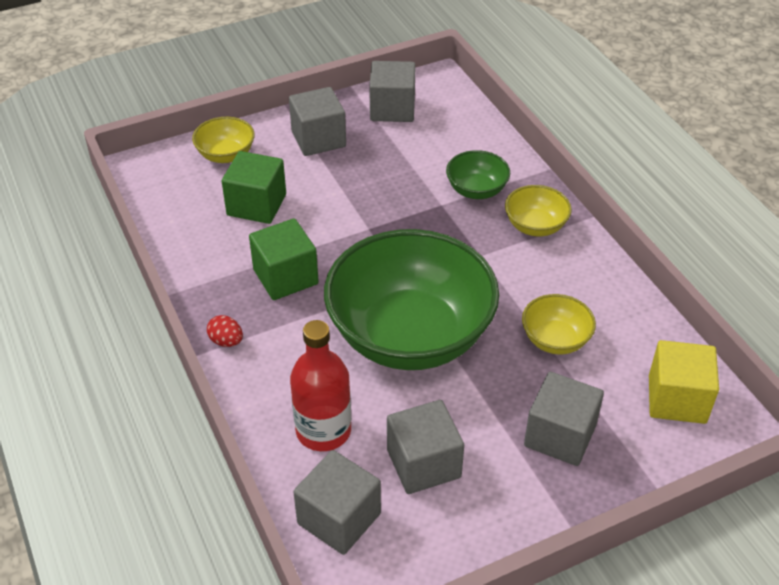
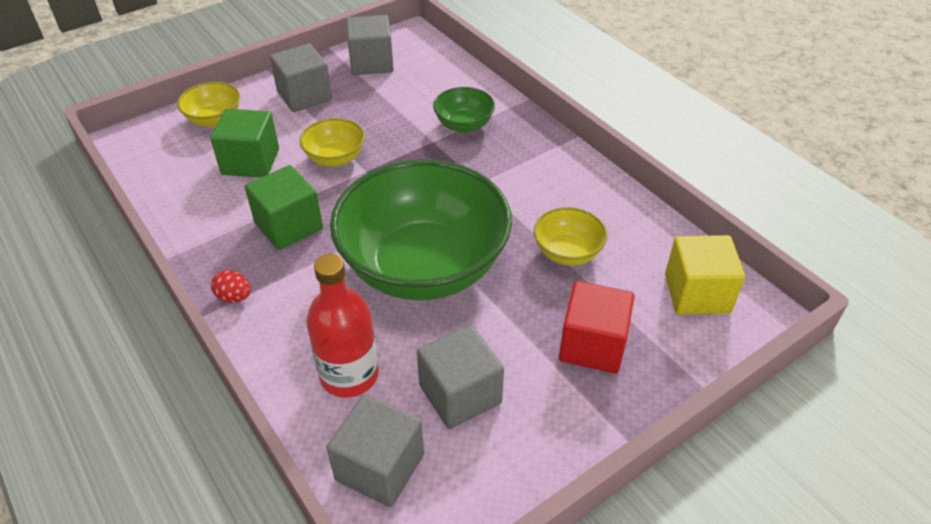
camera: 10 degrees left, 0 degrees up
(535, 226) = (526, 150): yellow bowl -> yellow bowl (335, 158)
(560, 435) = (592, 345): grey cube -> red cube

